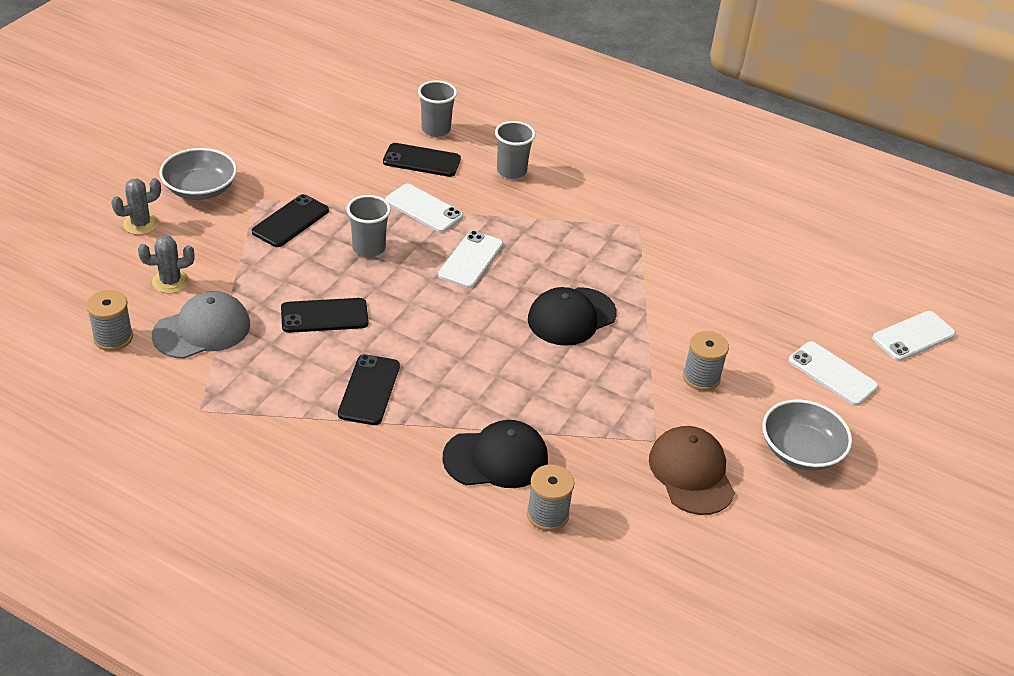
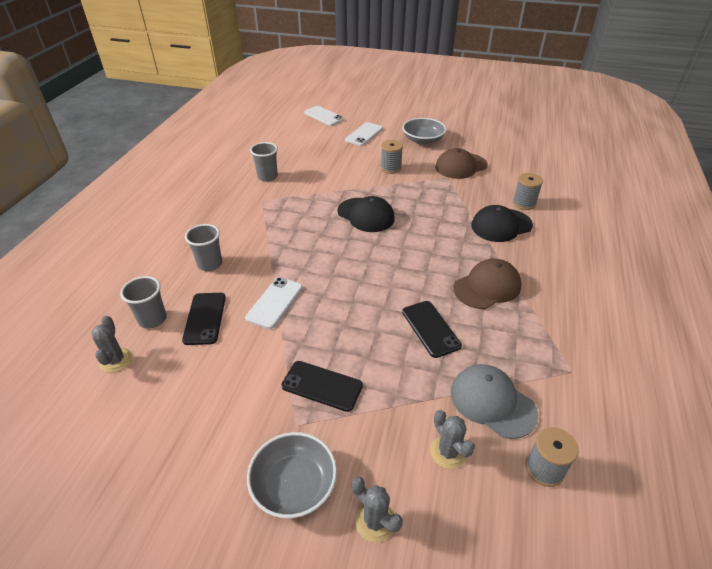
camera: 100 degrees left, 0 degrees up
(368, 248) = (338, 323): grey cup -> grey cup (267, 177)
(369, 390) = (487, 287): black phone -> brown cap
(390, 108) = (116, 360): none -> grey cactus
(471, 260) = (329, 266): white phone -> none
(496, 458) = (501, 225): black cap -> black cap turned 90 degrees counterclockwise

